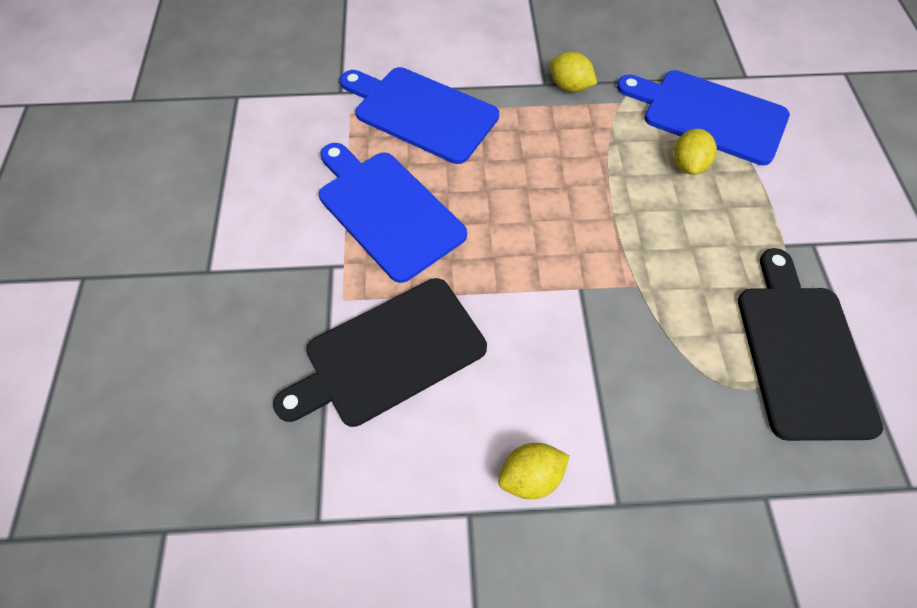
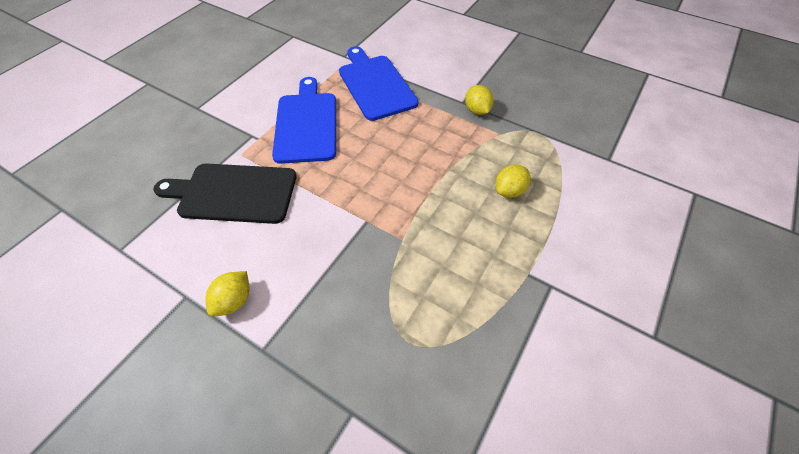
camera: 35 degrees right, 5 degrees down
(530, 477) = (234, 300): yellow lemon -> yellow lemon turned 75 degrees counterclockwise
(708, 115) = (555, 169): blue cutting board -> none
(801, 353) = (469, 346): black cutting board -> none

